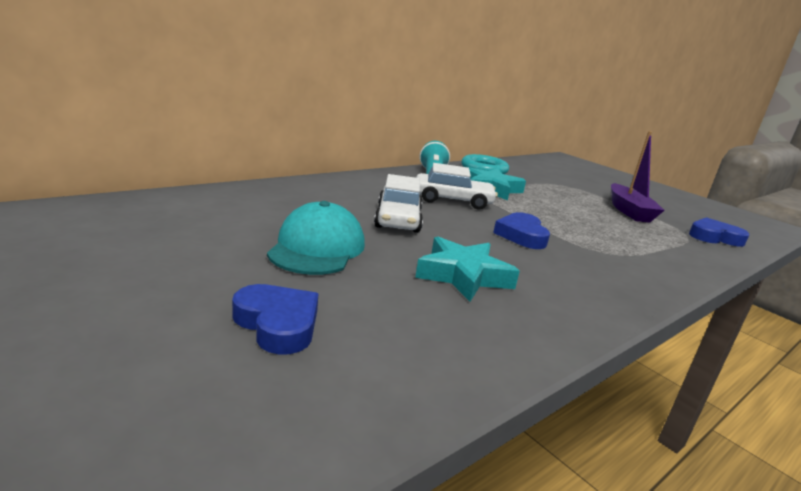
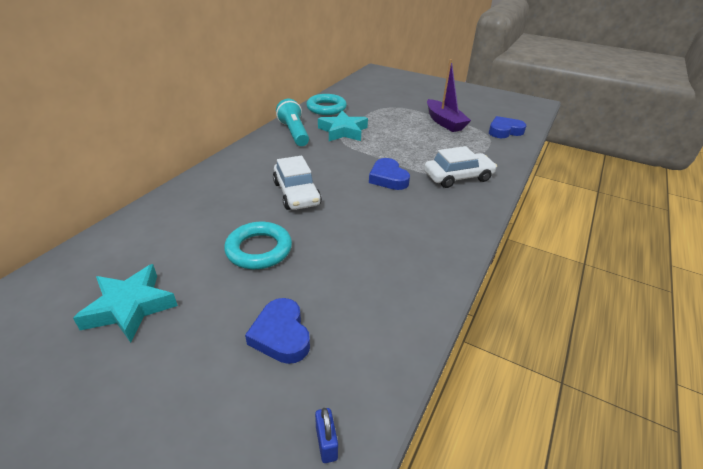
camera: 20 degrees left, 15 degrees up
(239, 452) = (326, 443): none -> blue padlock
(278, 324) = (281, 335): blue heart -> blue heart turned 135 degrees counterclockwise
(317, 248) = (259, 249): turquoise cap -> turquoise ring
(452, 200) = (323, 156): white car -> white car (458, 177)
(463, 275) = (371, 236): turquoise star -> turquoise star (130, 307)

